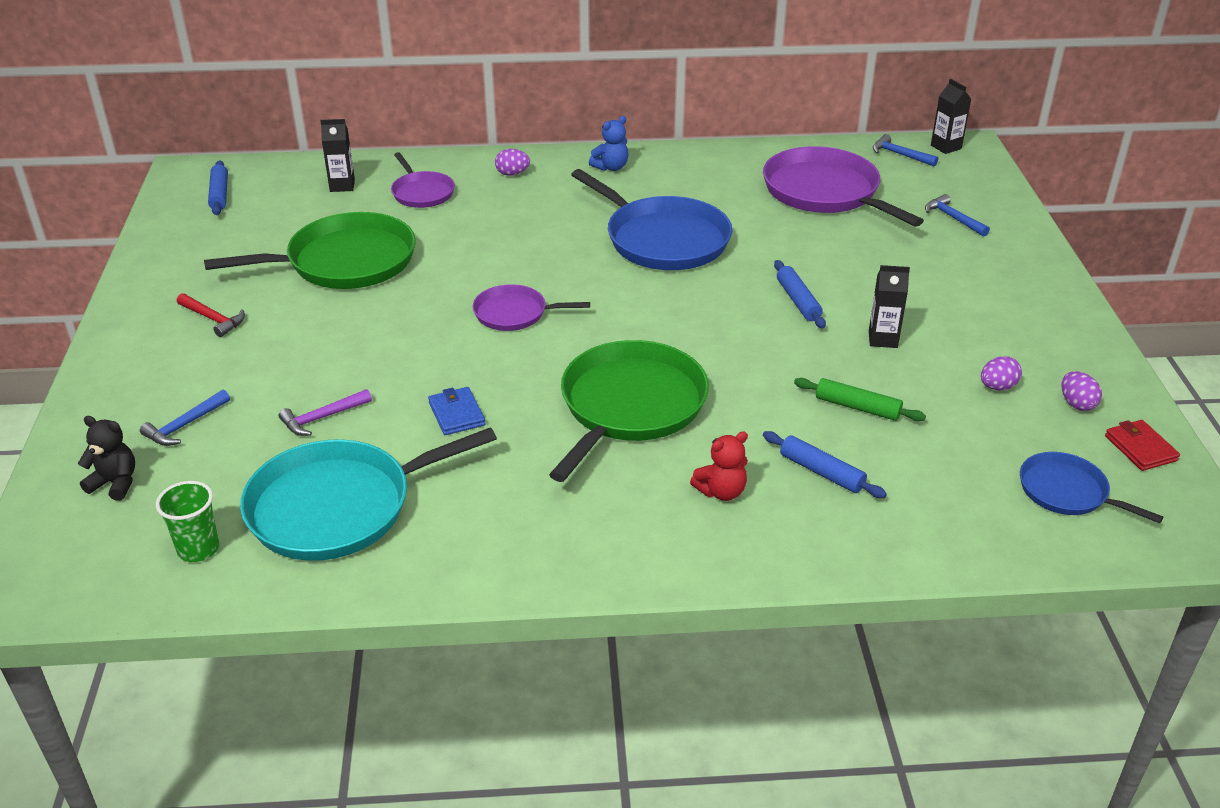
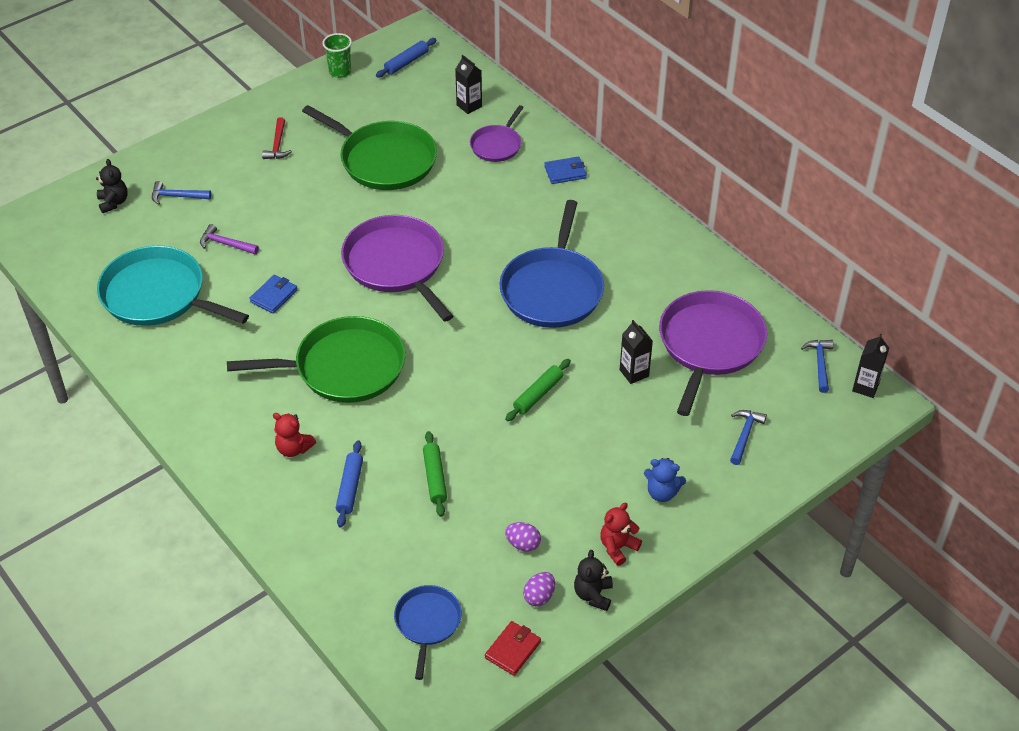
camera: 55 degrees right, 10 degrees up
(198, 549) = (89, 264): green cup -> green cup (340, 72)
(512, 174) = (565, 172): purple egg -> blue wallet
(514, 313) = (396, 265): purple pan -> purple pan, size x1.85
(611, 167) = (625, 215): blue teddy bear -> blue teddy bear (662, 493)
(798, 301) = (538, 394): blue rolling pin -> green rolling pin
(883, 339) = (529, 459): black carton -> black carton (634, 373)
(1042, 334) = (618, 547): none -> red teddy bear
(1095, 371) = (593, 595): none -> black teddy bear

